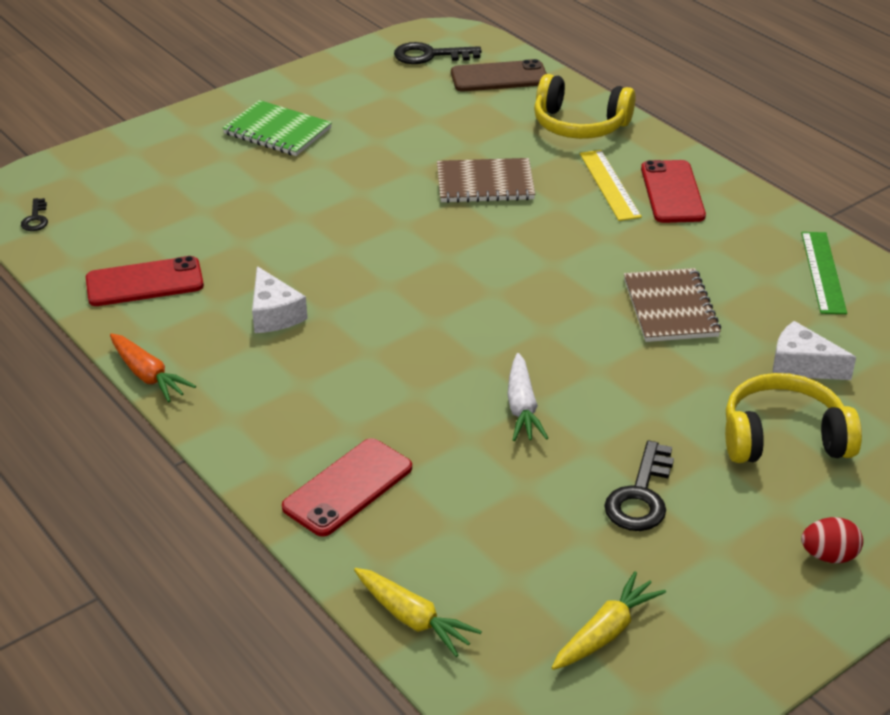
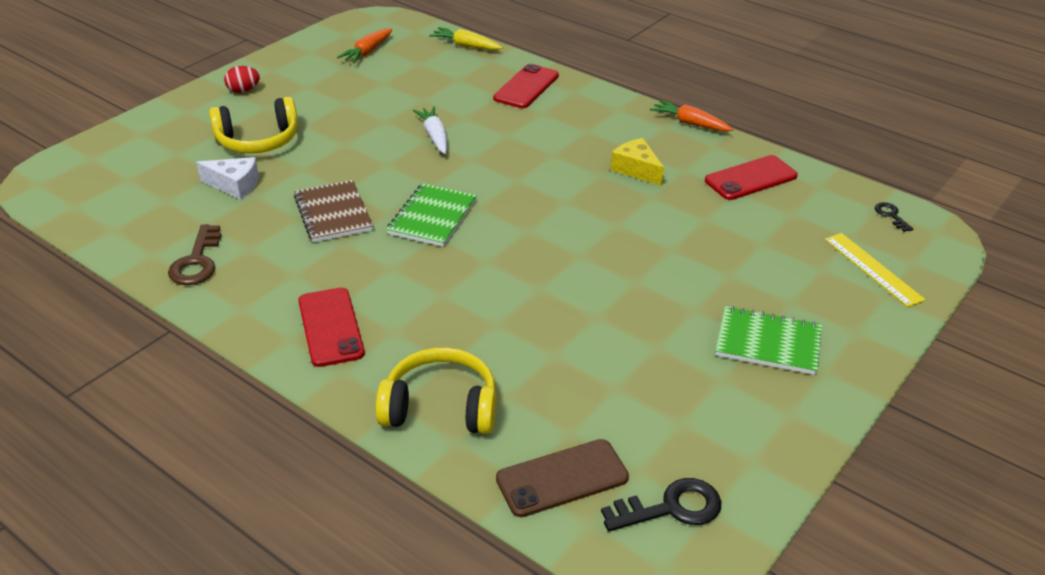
camera: 165 degrees right, 0 degrees up
(274, 314) = (636, 169): white cheese -> yellow cheese
(485, 184) = (521, 309): brown notebook -> none
(551, 287) = (432, 217): none -> green notebook
(606, 632) = (367, 52): yellow carrot -> orange carrot
(609, 185) = (396, 327): yellow ruler -> yellow ruler (873, 269)
(640, 496) = (352, 103): black key -> none
(823, 272) = (197, 261): green ruler -> brown key

